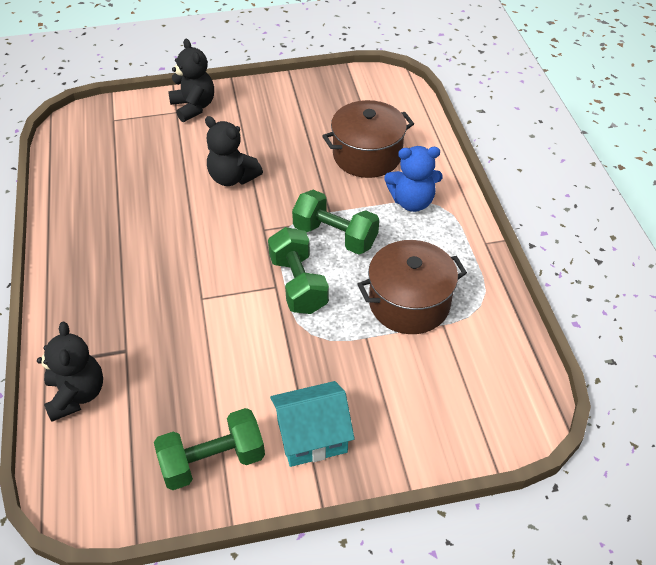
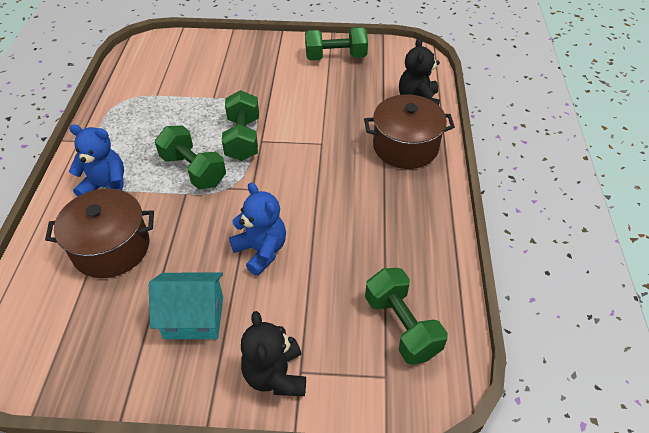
camera: 165 degrees left, 0 degrees up
(101, 149) = (401, 326): none -> green dumbbell
(232, 178) = (261, 251): black teddy bear -> blue teddy bear
(312, 436) = (274, 57): turquoise house -> turquoise house (194, 317)
(409, 303) = (169, 111): brown pot -> brown pot (405, 146)

